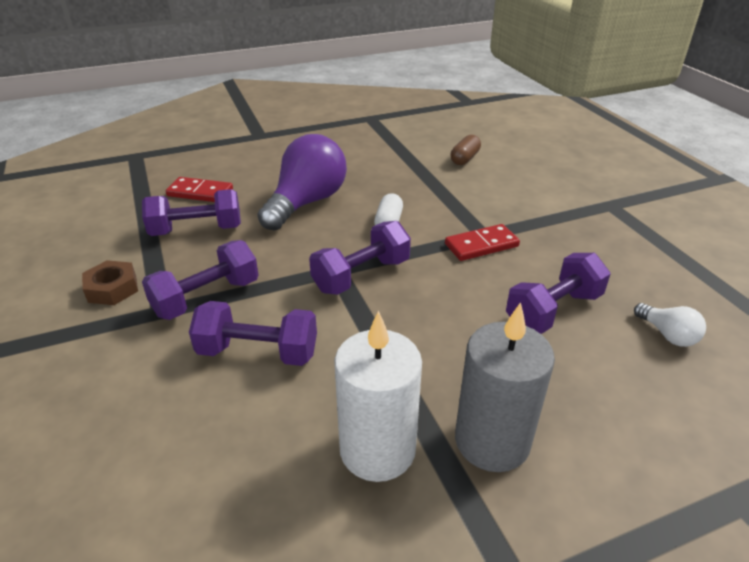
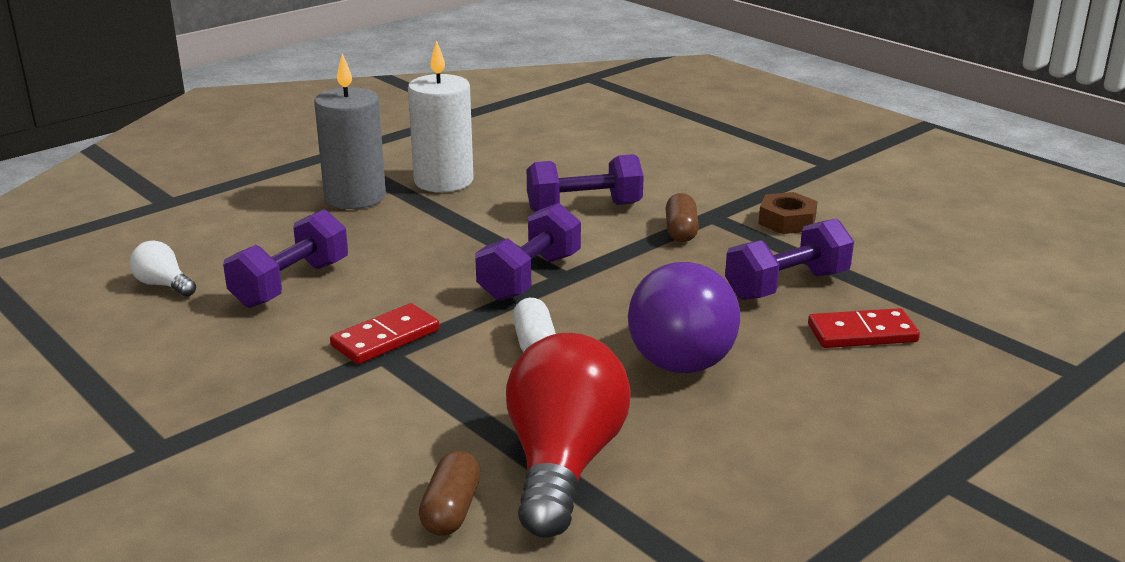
camera: 160 degrees right, 10 degrees down
(206, 297) = (681, 231): purple dumbbell -> brown capsule
(408, 165) = (563, 464): none -> red light bulb

